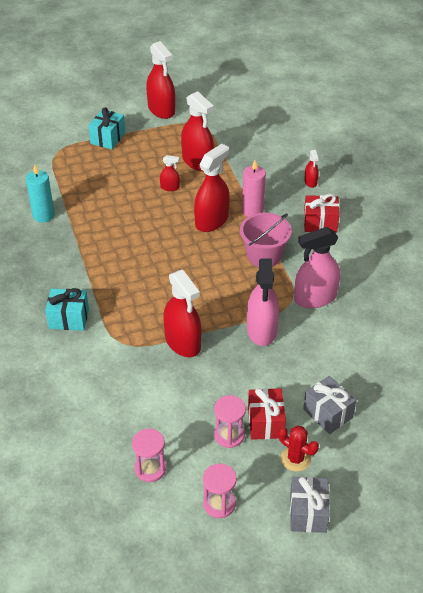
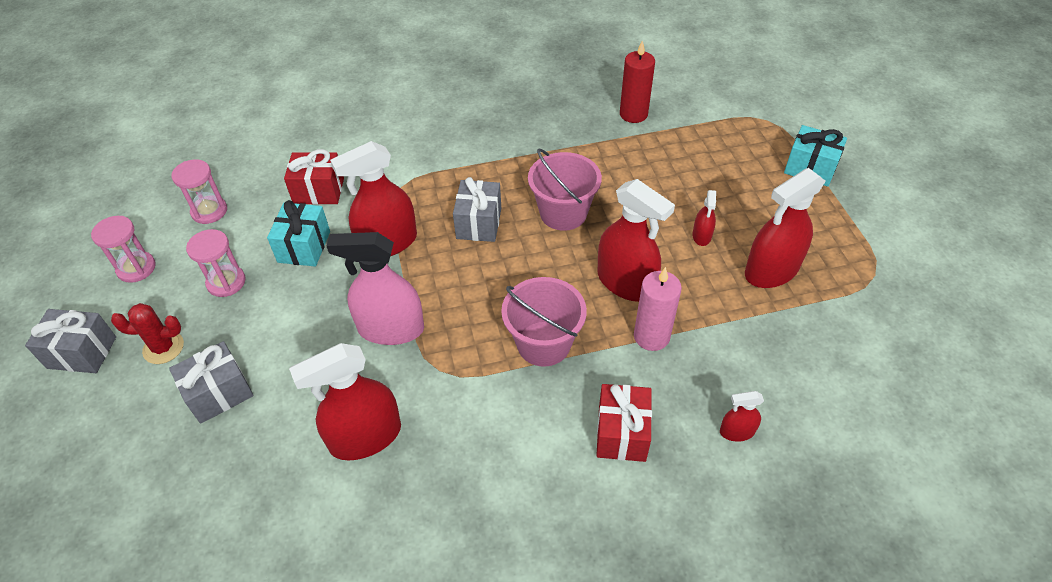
camera: 95 degrees right, 5 degrees up
(43, 215) = (633, 114): turquoise candle -> red candle
(69, 318) = (449, 142): turquoise gift -> turquoise gift (304, 246)
(150, 250) = (563, 213): none -> pink bucket
(161, 109) = (904, 229): red spray bottle -> red spray bottle (365, 437)
(161, 293) = (479, 223): none -> grey gift
(265, 422) = (231, 320): red gift -> red gift (319, 191)
(295, 459) = (163, 348): red cactus -> red cactus turned 45 degrees clockwise
(315, 298) = (442, 404): pink spray bottle -> none

